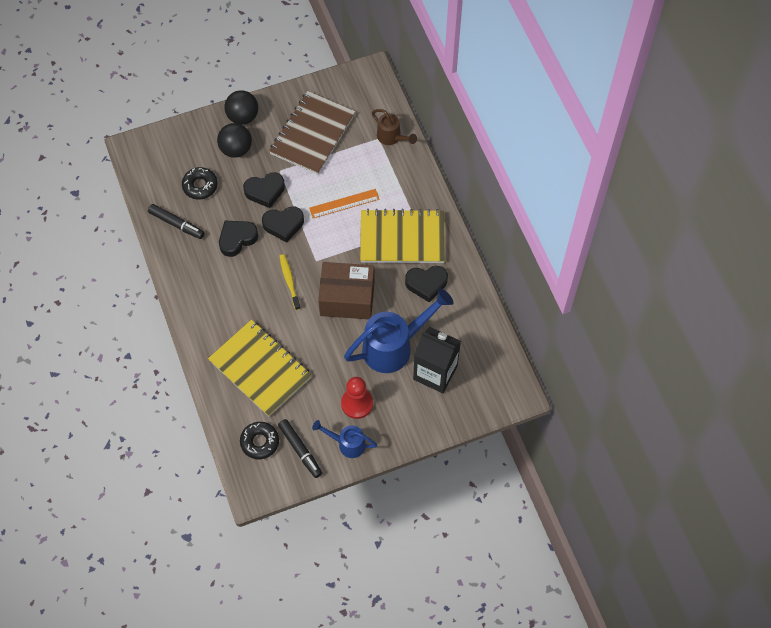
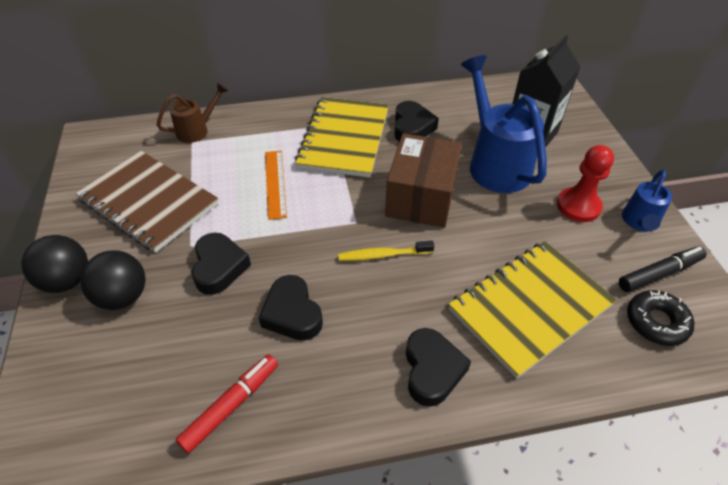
camera: 80 degrees left, 15 degrees down
(176, 224) = (231, 405): black marker -> red marker
(200, 186) = (168, 357): black donut -> none
(283, 225) = (286, 251): black heart -> black heart (432, 370)

